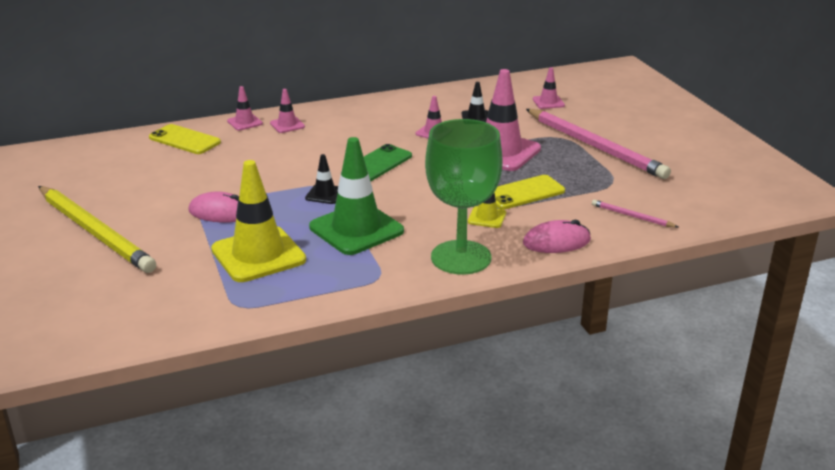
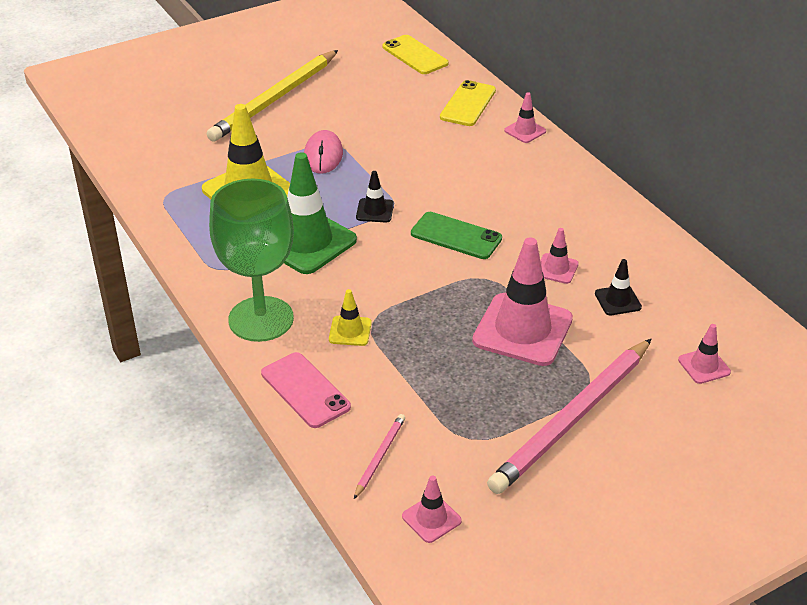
camera: 80 degrees right, 10 degrees up
(287, 125) = (530, 159): pink traffic cone -> pink traffic cone (431, 518)
(524, 193) = (417, 357): yellow phone -> yellow phone (415, 55)
(556, 242) = (305, 390): pink mouse -> pink phone

